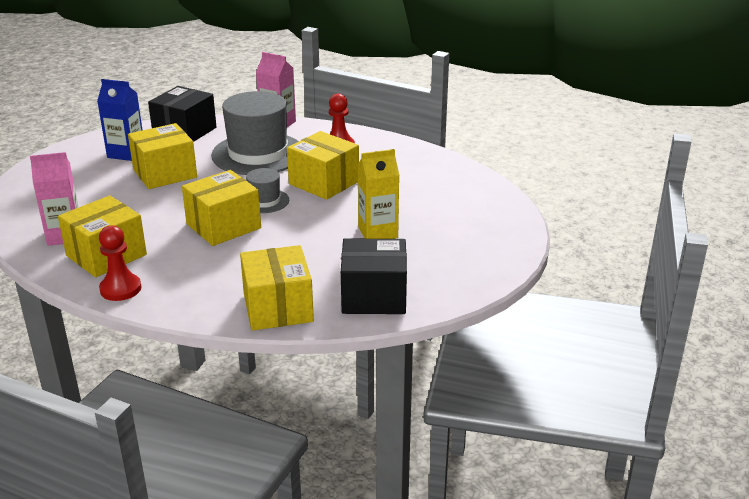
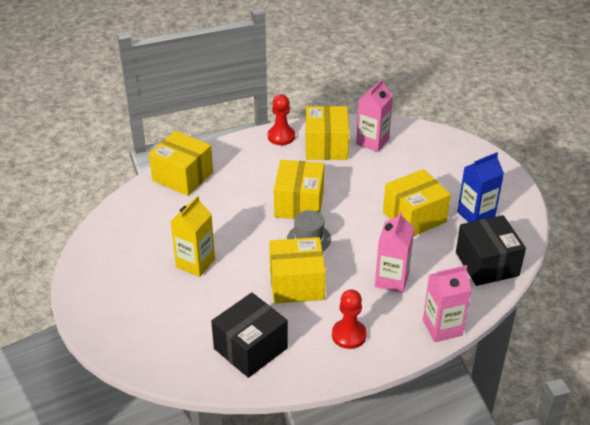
camera: 135 degrees right, 10 degrees up
(165, 173) = (414, 217): yellow box -> yellow box turned 45 degrees clockwise
(258, 154) = (392, 280): grey hat -> pink carton
(374, 296) = (138, 215): black box -> black box (250, 348)

